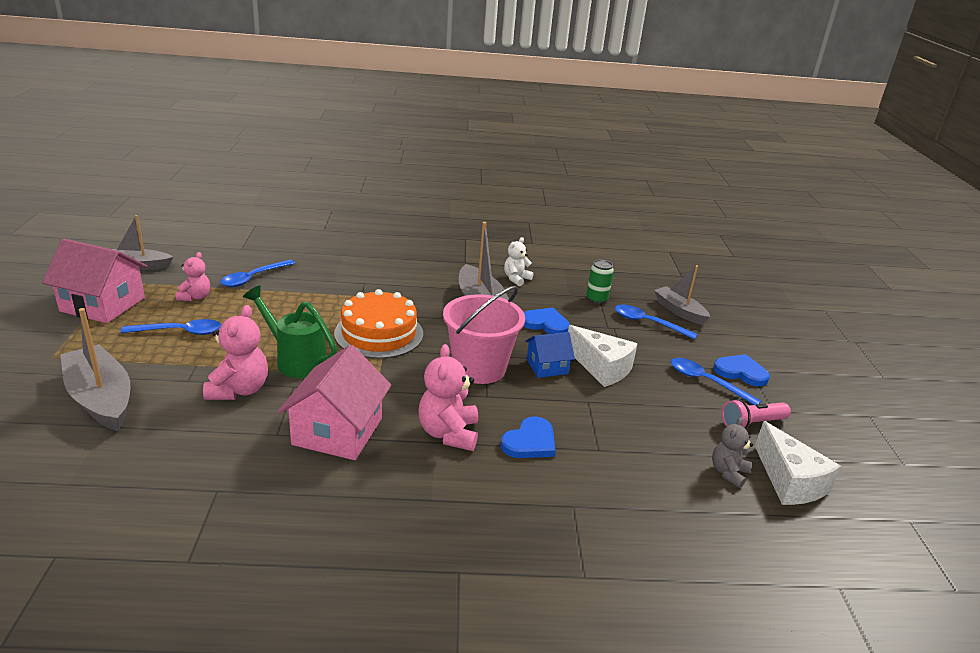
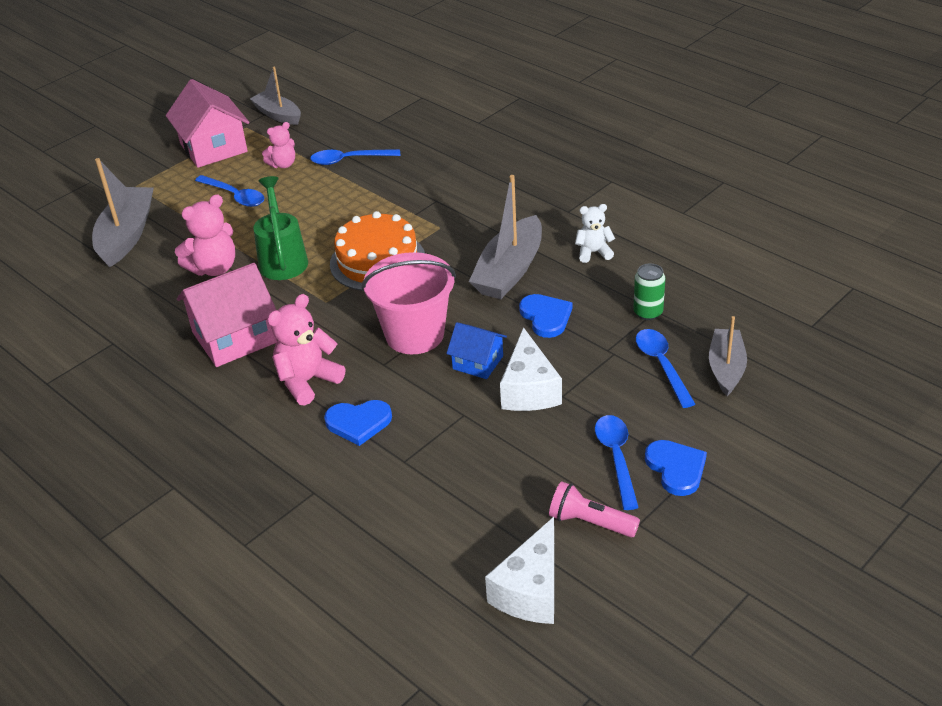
camera: 50 degrees right, 10 degrees up
(728, 473) = (485, 548): grey teddy bear -> none

